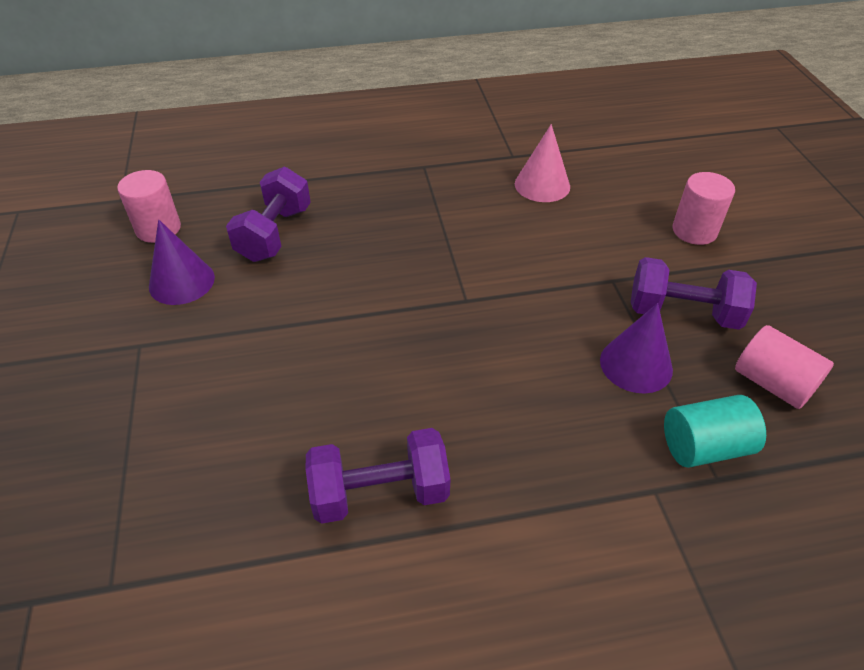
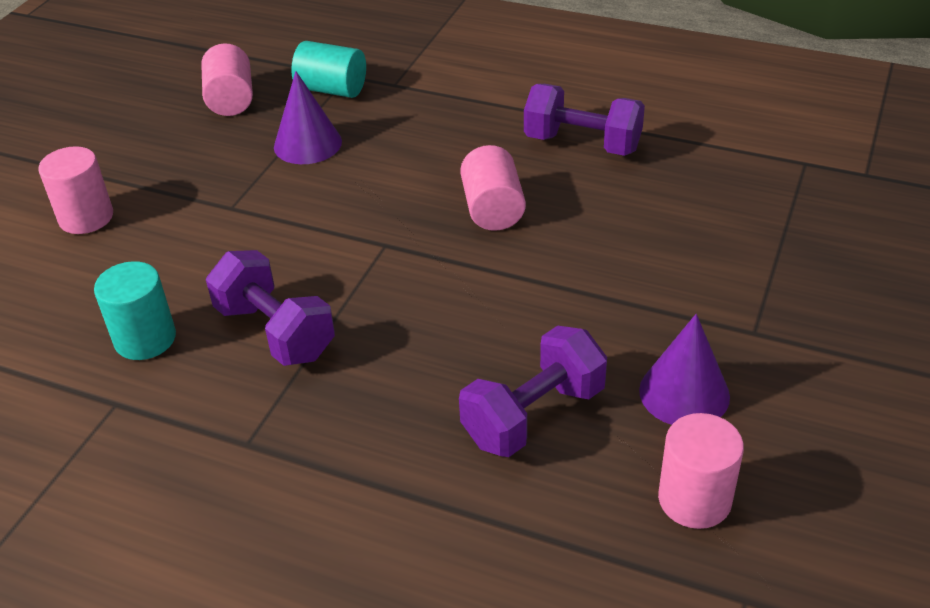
camera: 145 degrees left, 5 degrees down
(409, 368) = (493, 209): none -> pink cylinder
(542, 185) = (145, 339): pink cone -> turquoise cylinder
(683, 313) = (216, 160): purple dumbbell -> purple dumbbell (275, 332)

